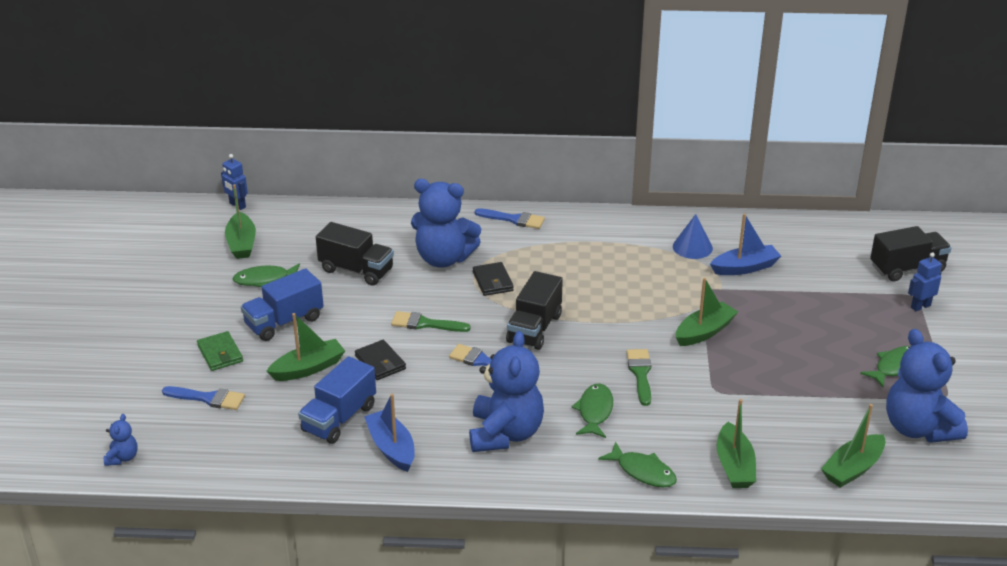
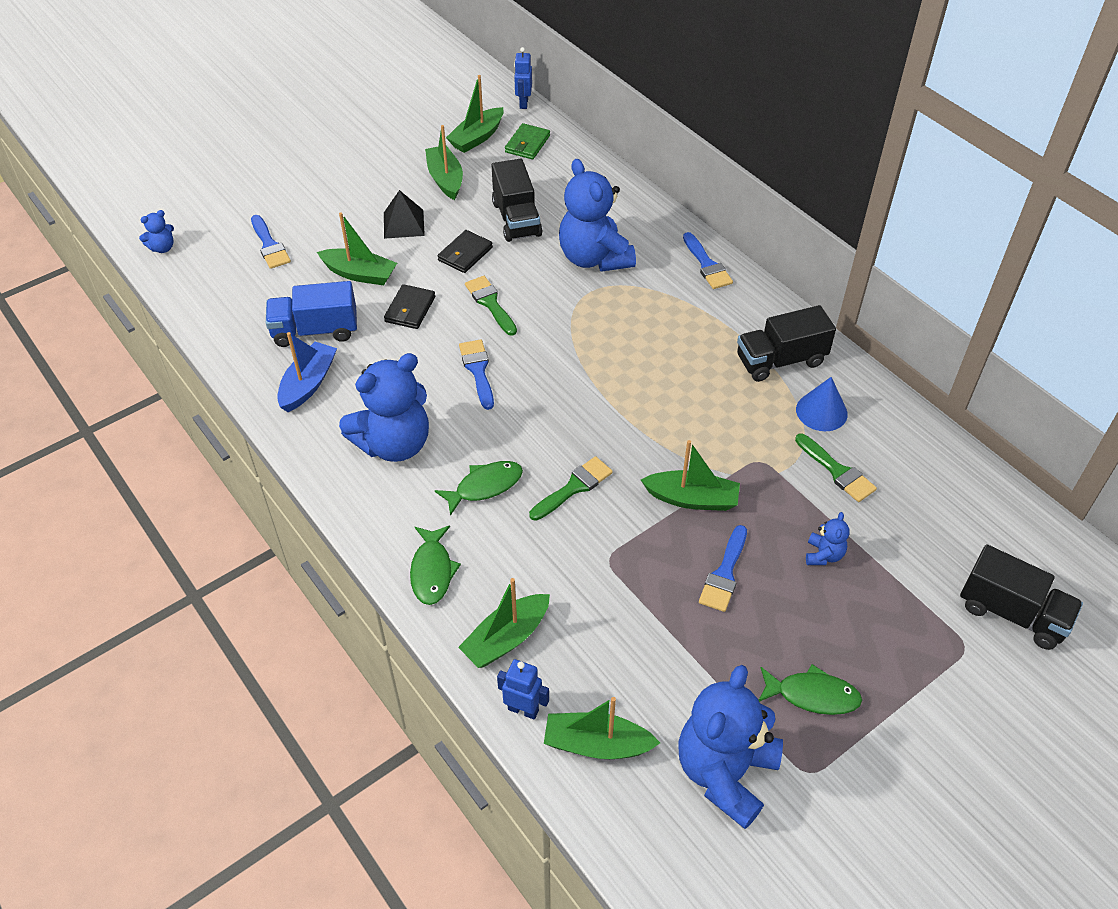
camera: 50 degrees right, 15 degrees up
(220, 354) = (328, 216): green wallet -> green wallet (527, 144)
(265, 279) = (445, 179): green fish -> green boat
(284, 322) = (403, 224): blue truck -> black pyramid
(493, 281) = (598, 307): black wallet -> black wallet (465, 254)
(534, 328) = (560, 375): black truck -> black truck (780, 360)
(745, 268) = (837, 471): blue boat -> green brush
(776, 351) = (724, 574): none -> blue brush
(801, 307) = (823, 555): none -> blue teddy bear
(920, 306) = (953, 662): blue robot -> blue robot (523, 709)

